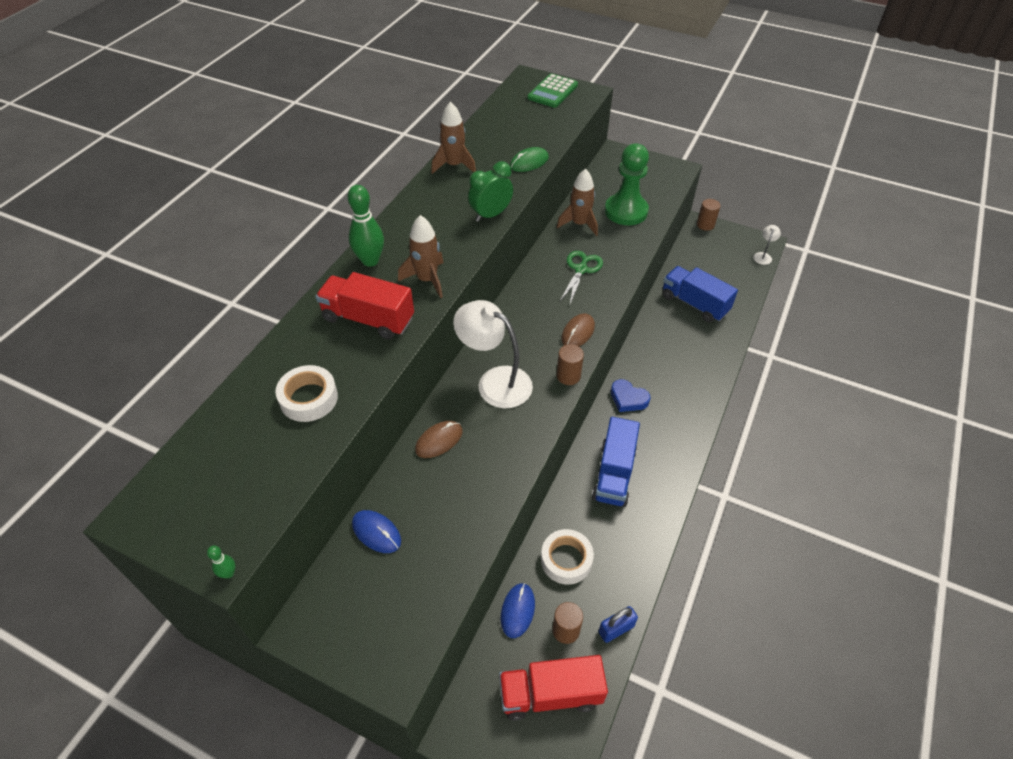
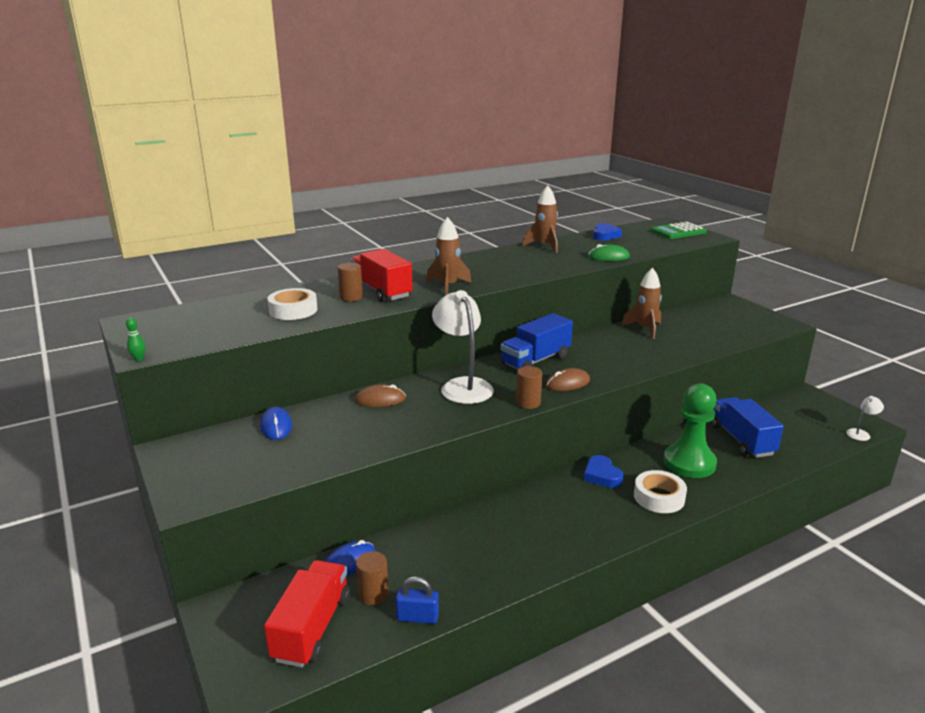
camera: 35 degrees right, 25 degrees down
(370, 261) = (421, 269): green bowling pin -> none
(491, 215) = (540, 272): green clock -> none
(493, 123) = (605, 235): none -> blue heart
(550, 694) = (312, 628): red truck -> red truck turned 75 degrees clockwise
(566, 560) = (426, 551): white tape -> white tape (659, 497)
(581, 270) = (614, 352): green scissors -> none
(614, 474) = (533, 516): blue truck -> blue truck (535, 360)
(626, 211) = (699, 333): green pawn -> green pawn (689, 463)
(705, 225) = (810, 394): brown cylinder -> brown cylinder (351, 297)

